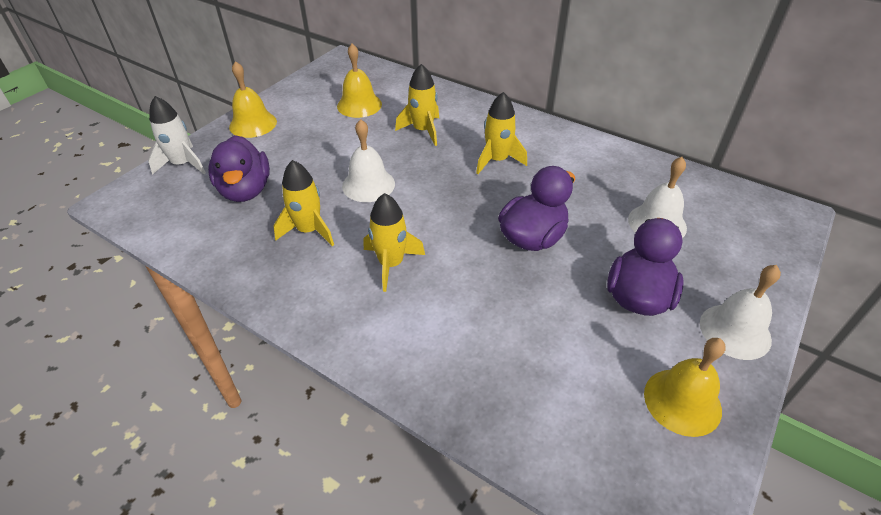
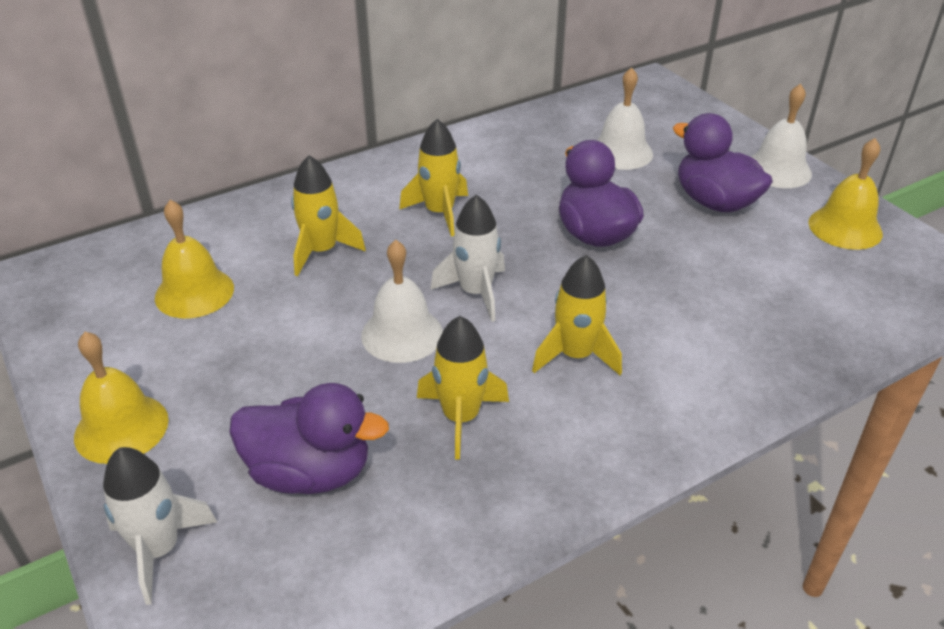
camera: 65 degrees left, 5 degrees down
(426, 201) = (475, 292): none -> white rocket

